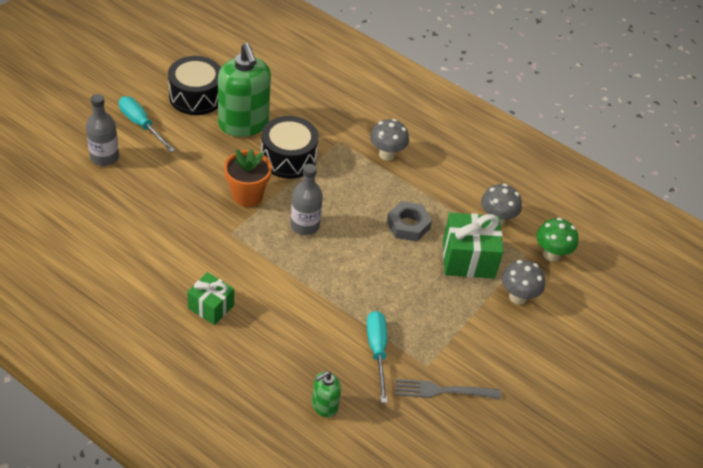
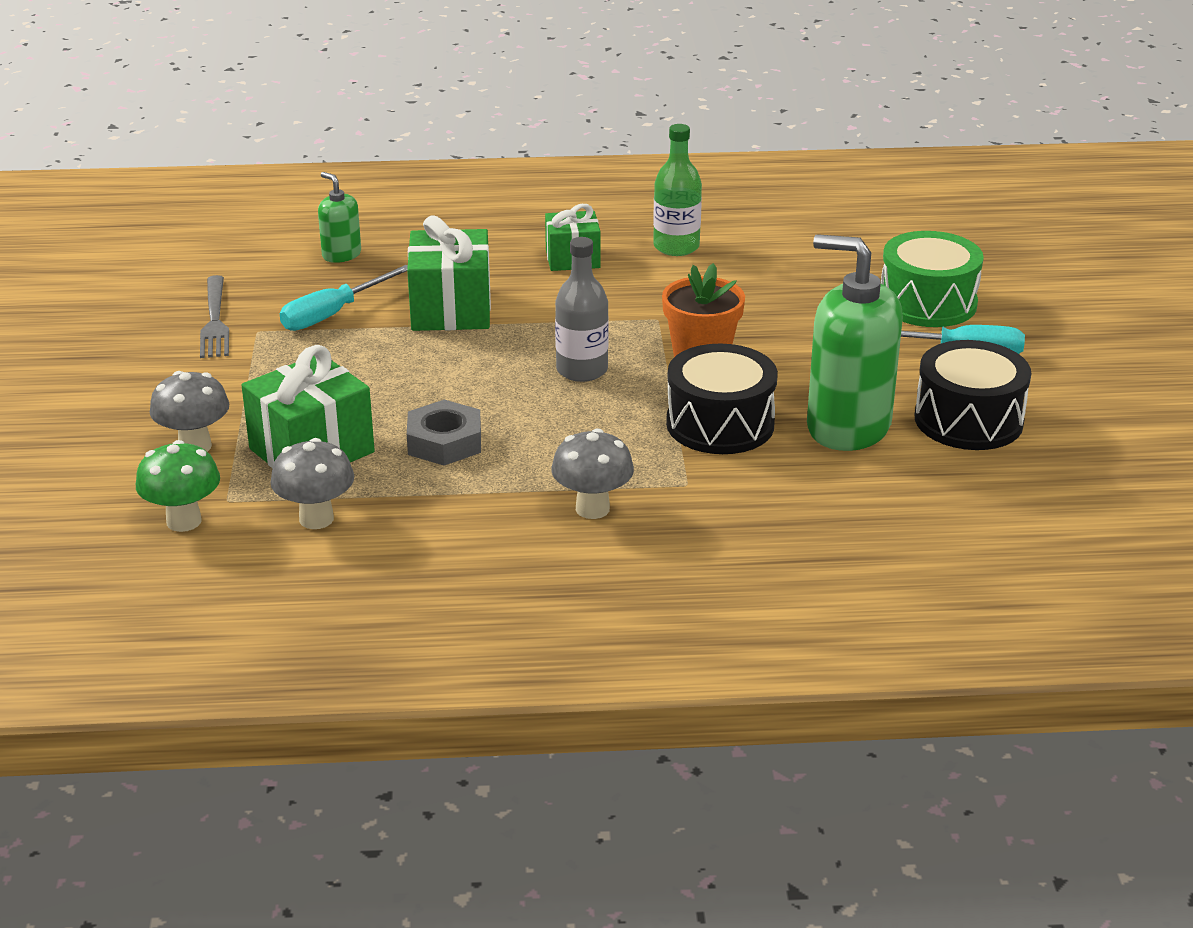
camera: 145 degrees right, 15 degrees down
(104, 157) = (927, 303): grey bottle -> green drum
(149, 277) = (676, 247): none -> green bottle
(316, 311) = (451, 309): none -> green gift
(324, 405) = (341, 255): green soap dispenser -> green soap dispenser turned 60 degrees counterclockwise
(377, 351) = (333, 314): turquoise screwdriver -> turquoise screwdriver turned 90 degrees clockwise
(442, 391) = (215, 321): grey fork -> grey fork turned 120 degrees clockwise

